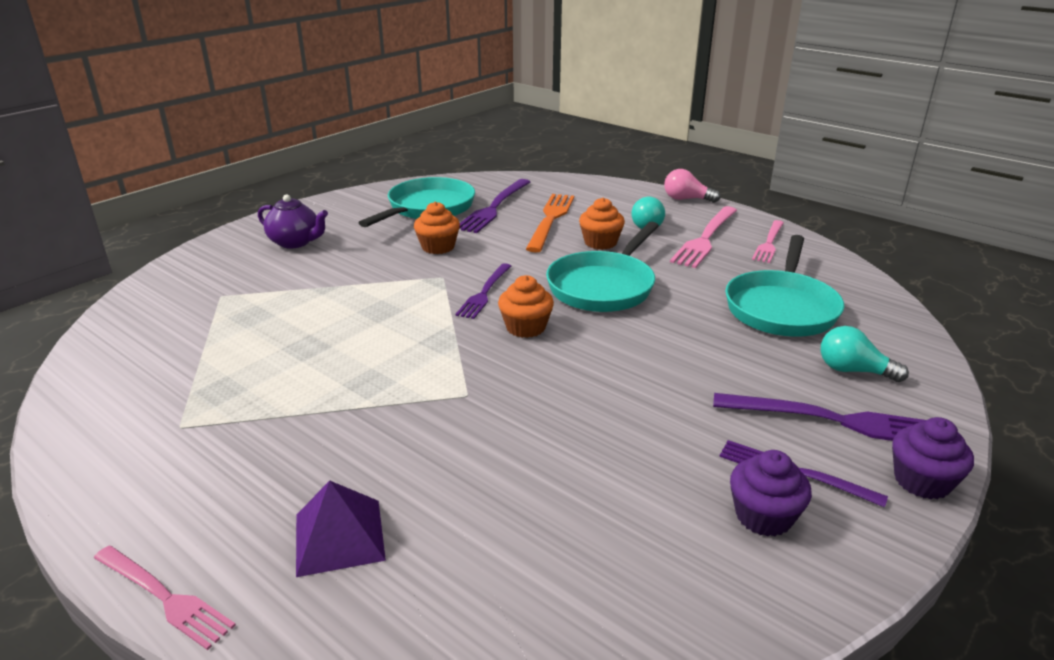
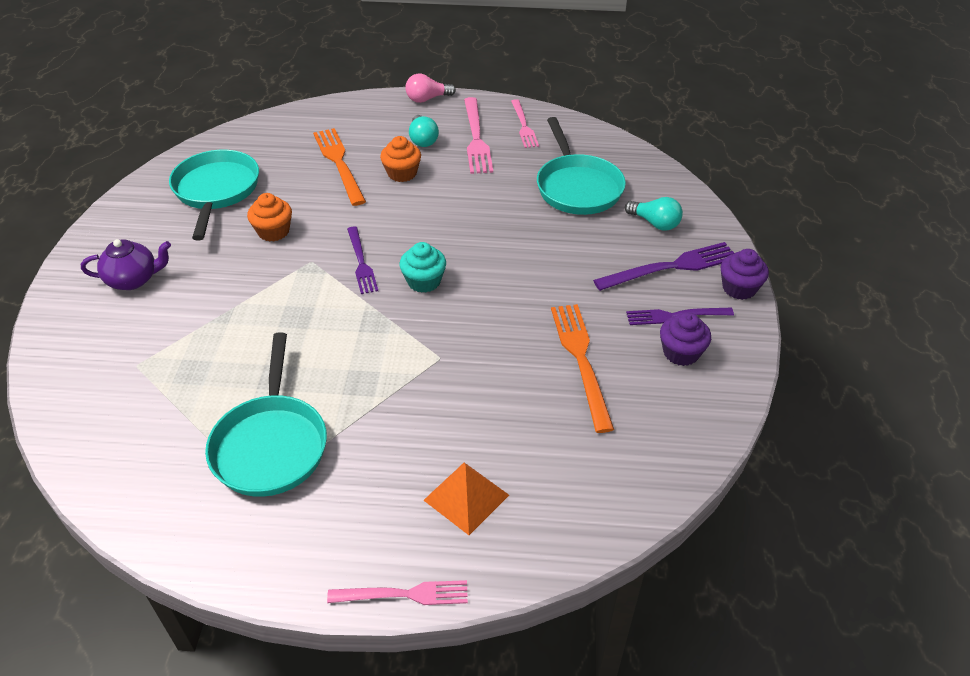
camera: 35 degrees left, 15 degrees up
(339, 536) = (466, 497): purple pyramid -> orange pyramid
(494, 207) = (276, 167): purple fork -> none
(525, 327) = (424, 281): orange cupcake -> turquoise cupcake
(603, 286) = (444, 218): turquoise pan -> turquoise pan (271, 444)
(620, 465) = (581, 360): none -> orange fork
(853, 371) = (655, 223): turquoise light bulb -> turquoise light bulb turned 135 degrees counterclockwise

